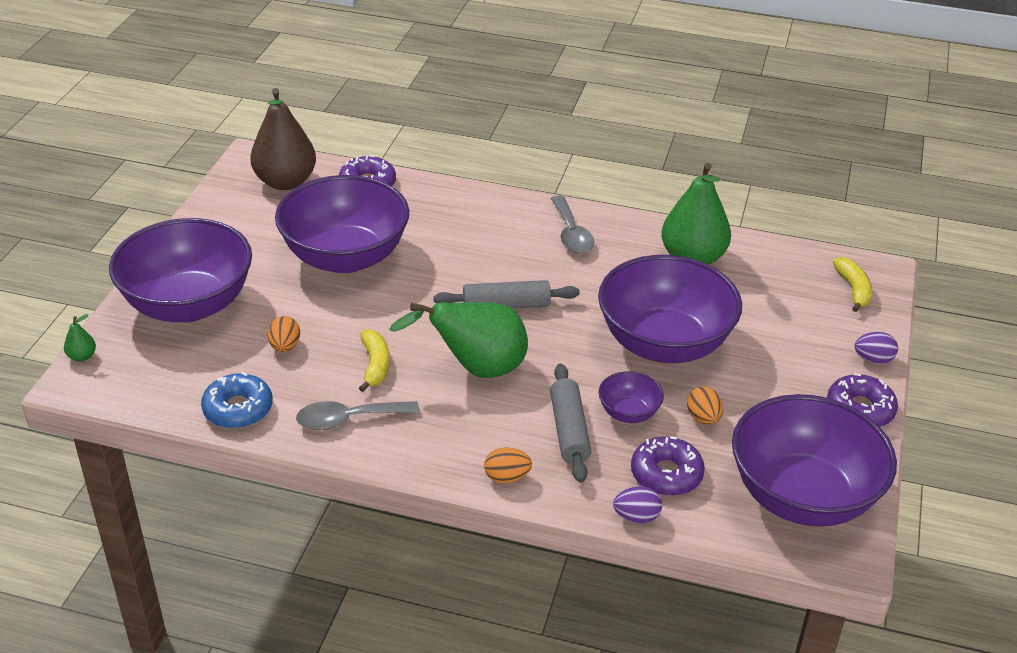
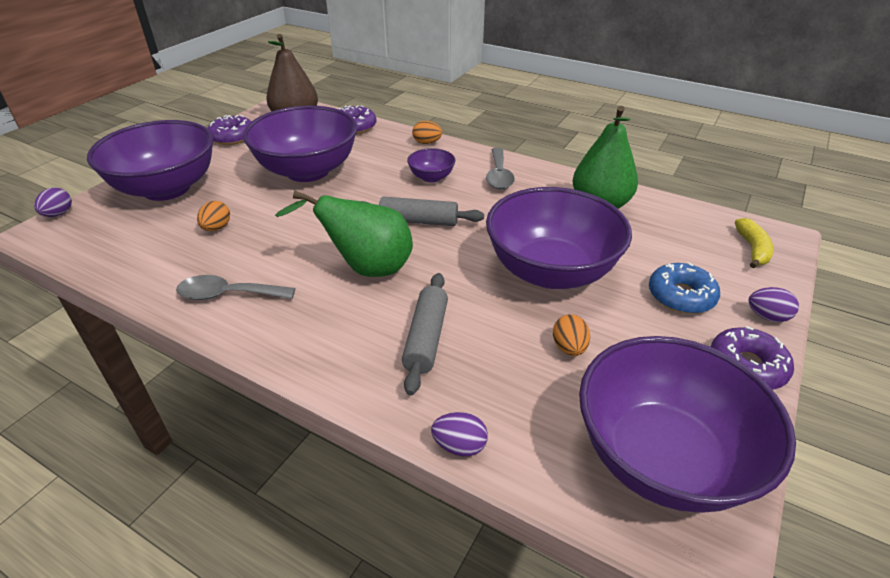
camera: 15 degrees right, 0 degrees up
(82, 356) = (58, 214): green pear -> purple egg
(238, 409) = (143, 271): blue donut -> blue donut (681, 296)
(375, 365) = (280, 253): yellow banana -> none
(507, 477) = (342, 375): orange egg -> orange egg (427, 143)
(628, 413) = (493, 330): purple bowl -> purple bowl (431, 177)
(666, 474) = (510, 402): purple donut -> purple donut (232, 137)

